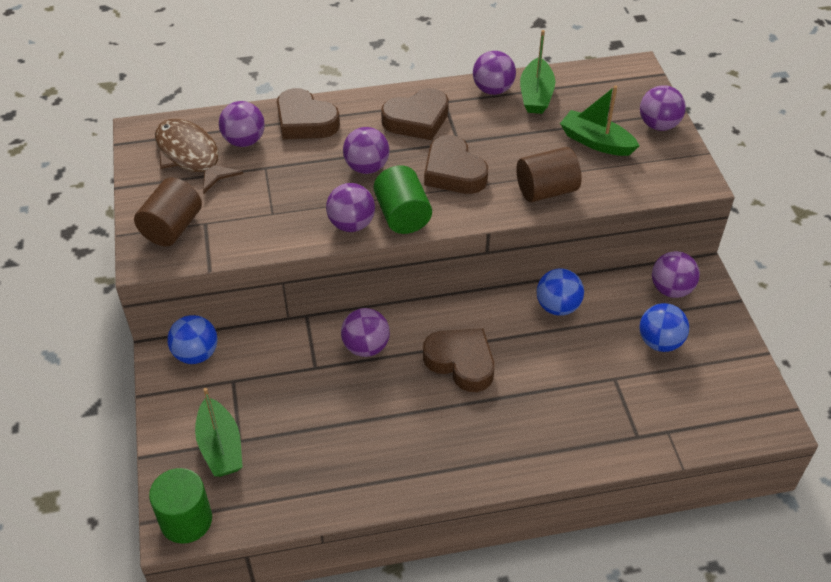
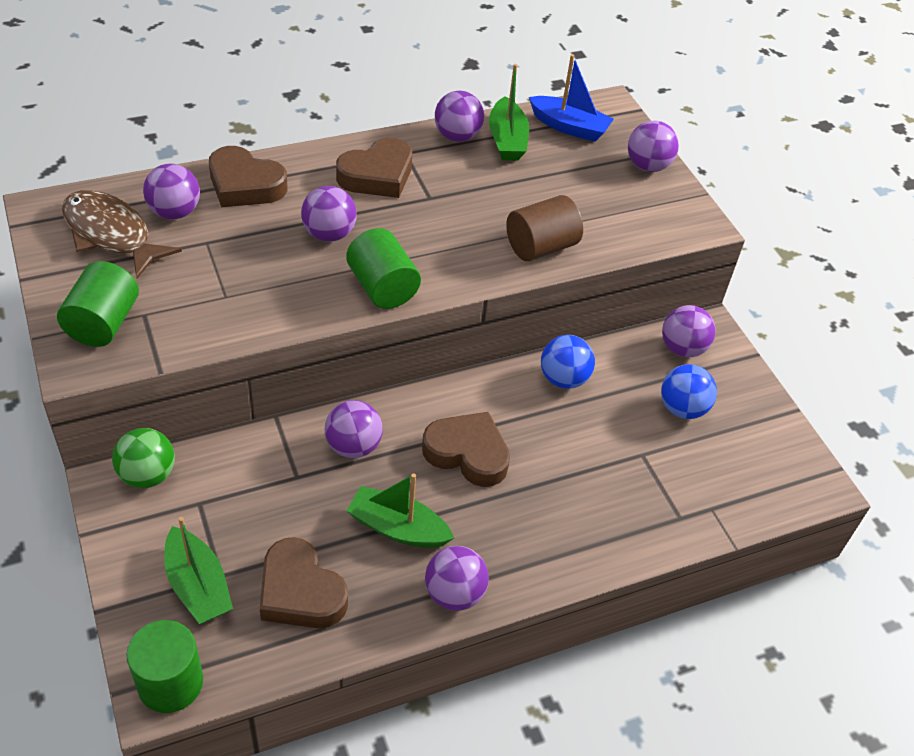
camera: 15 degrees left, 0 degrees up
(172, 228) = (103, 323): brown cylinder -> green cylinder
(196, 354) = (147, 475): blue ball -> green ball
(351, 224) = (324, 302): purple ball -> purple ball (454, 594)
(453, 172) = (431, 233): brown heart -> brown heart (300, 592)
(594, 86) = (569, 127): none -> blue boat
(596, 142) = (584, 189): green boat -> green boat (398, 528)

